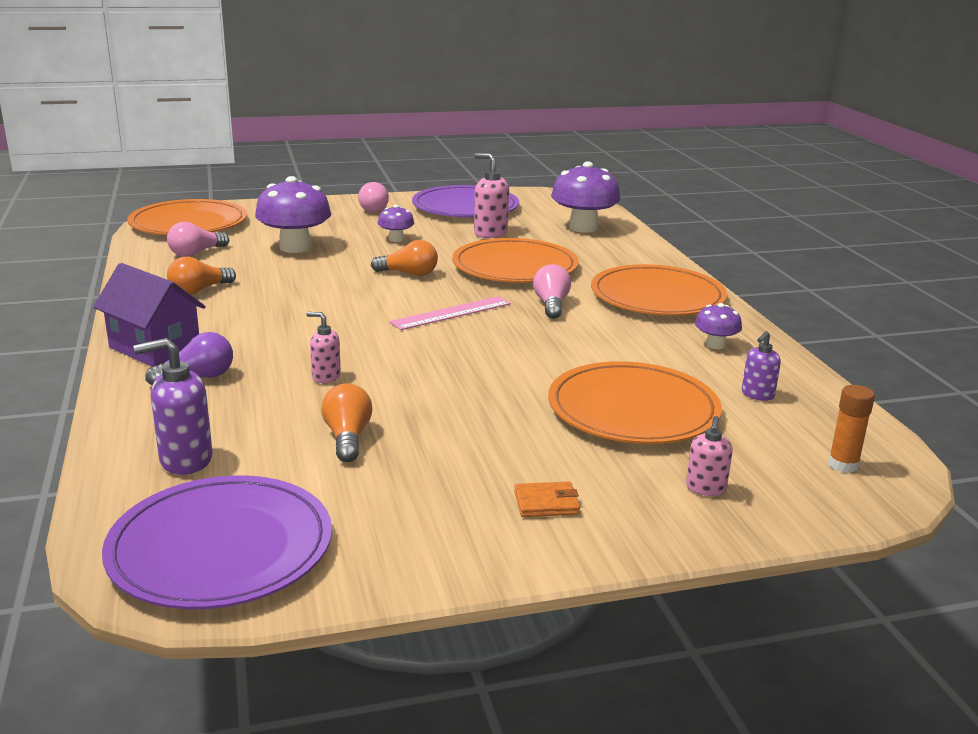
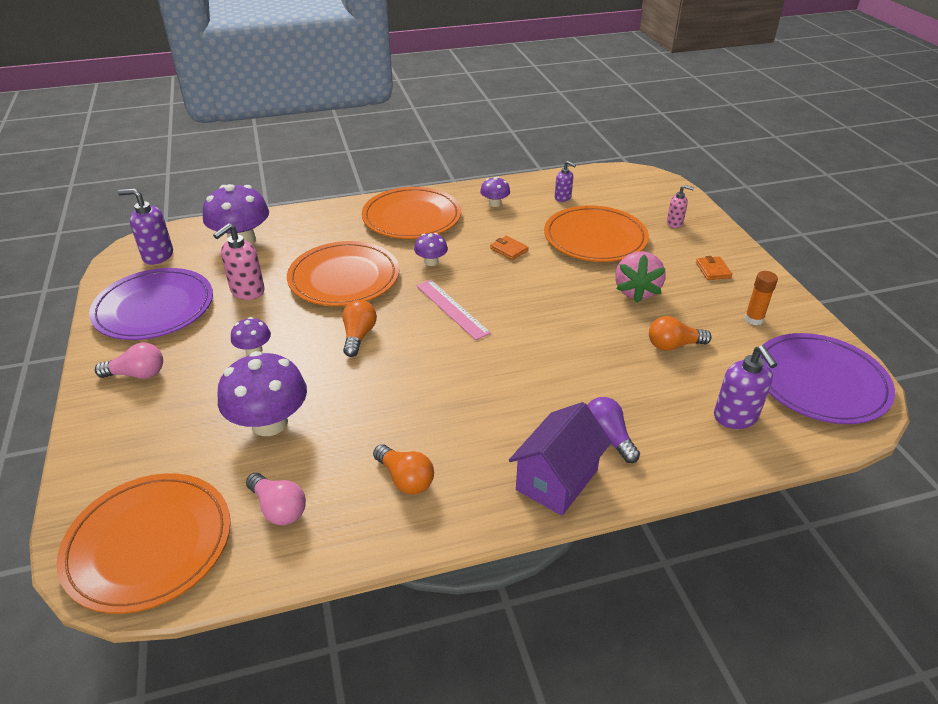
camera: 90 degrees left, 15 degrees up
(326, 377) = (586, 365): pink soap dispenser -> none
(483, 426) = (636, 291): none -> pink strawberry
(550, 203) = (157, 256): none -> purple soap dispenser
(551, 305) = (431, 262): pink light bulb -> purple mushroom
(587, 348) = (509, 249): none -> orange wallet
(843, 465) = (634, 185): orange glue stick -> orange glue stick (753, 319)

